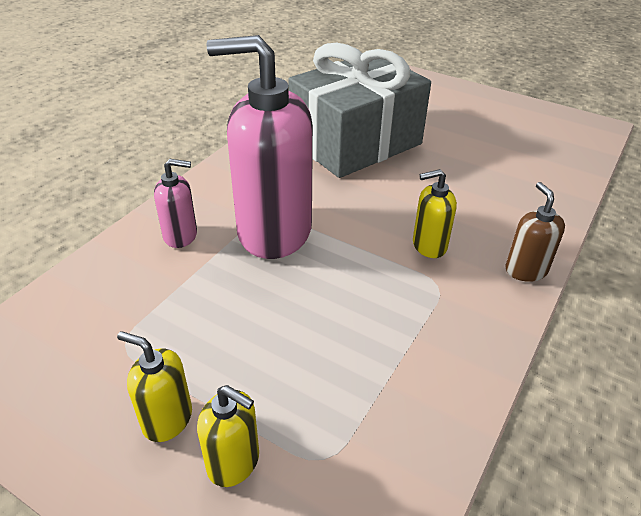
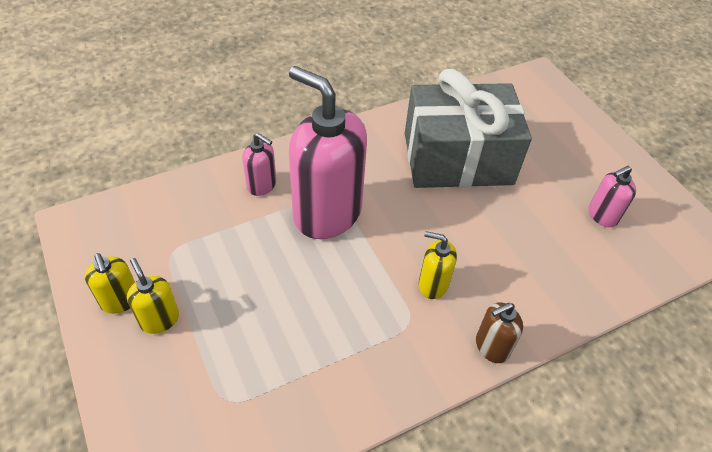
camera: 30 degrees right, 10 degrees up
(234, 462) = (175, 370): yellow soap dispenser -> yellow soap dispenser (120, 300)
(508, 139) = (602, 215): none -> pink soap dispenser
(526, 270) = (491, 346): brown soap dispenser -> brown soap dispenser turned 135 degrees counterclockwise

